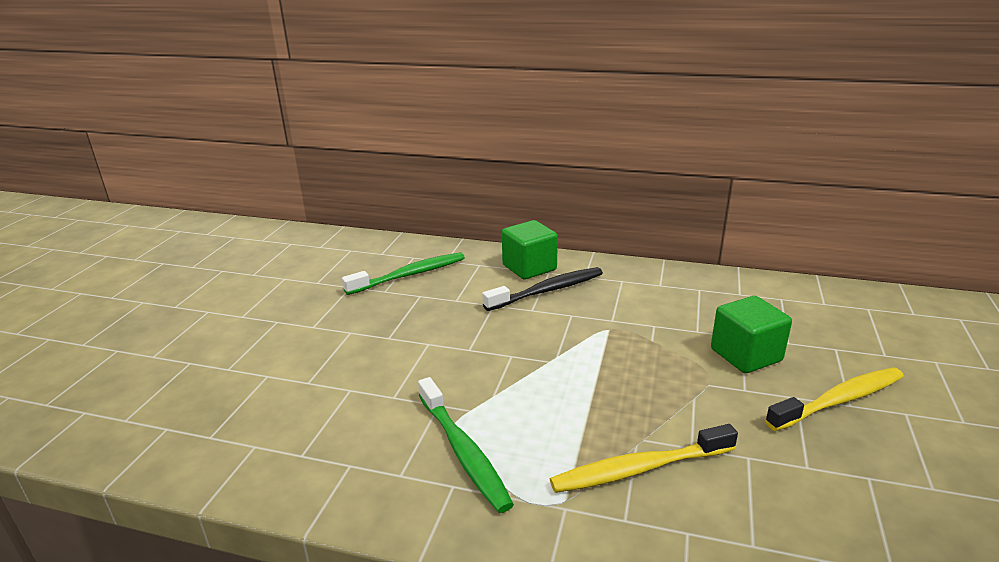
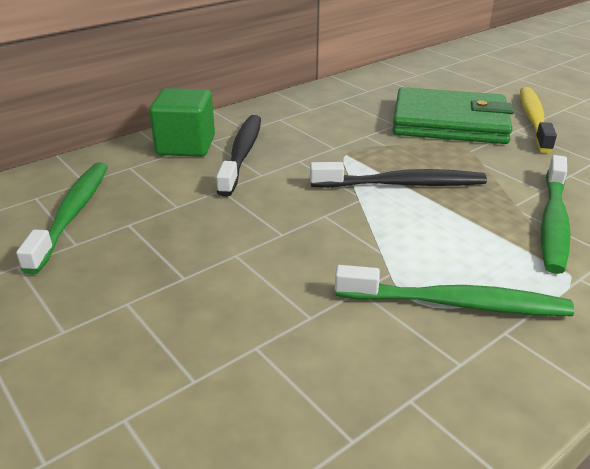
camera: 55 degrees left, 5 degrees up
(596, 371) = (401, 184): none -> black toothbrush
(639, 468) = (553, 221): yellow toothbrush -> green toothbrush
(746, 355) = (449, 122): green cube -> green wallet

